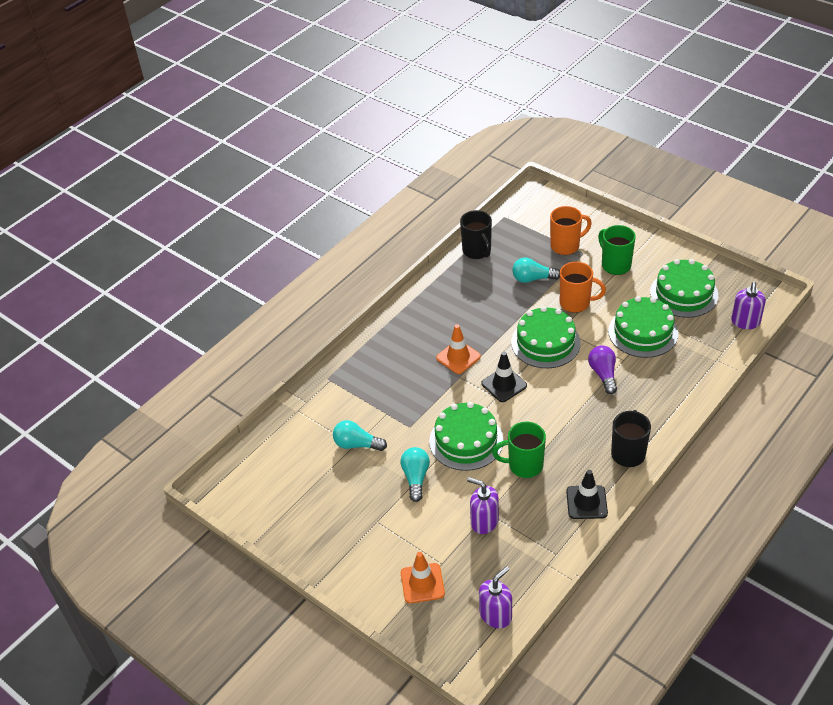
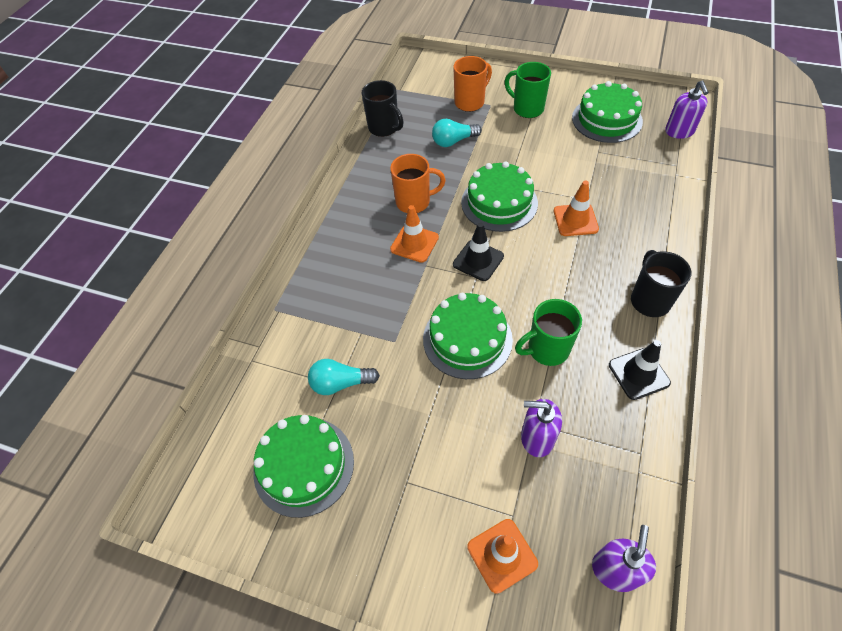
camera: 20 degrees left, 10 degrees up
(416, 478) = (430, 405): turquoise light bulb -> none
(576, 303) = (509, 154): orange mug -> orange mug (414, 202)
(603, 374) = (575, 220): purple light bulb -> orange traffic cone
(643, 332) = (590, 166): green cake -> green cake (304, 465)

